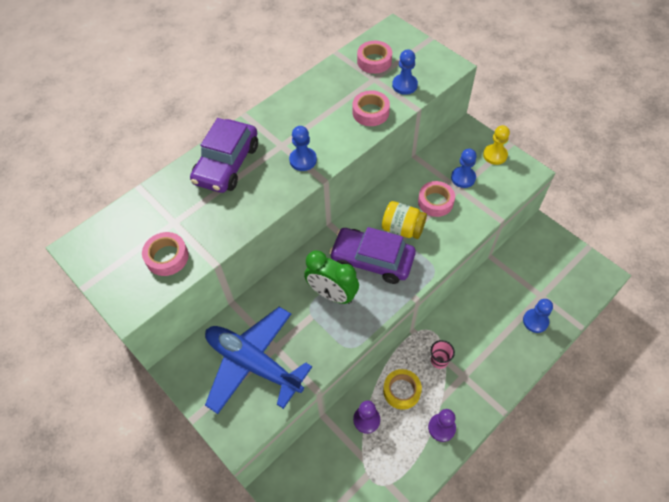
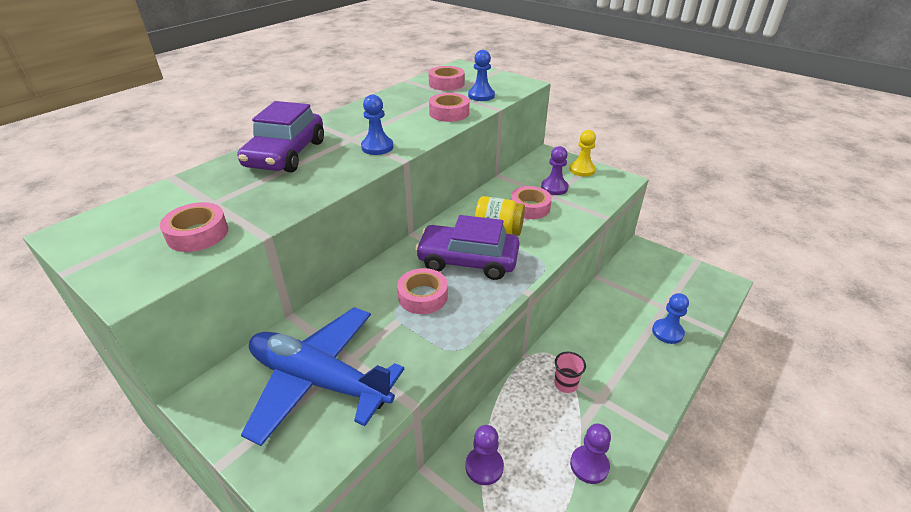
camera: 10 degrees left, 20 degrees down
(332, 294) = (423, 296): green clock -> pink tape
(401, 391) = (525, 424): yellow tape -> none
(463, 178) = (554, 188): blue pawn -> purple pawn

